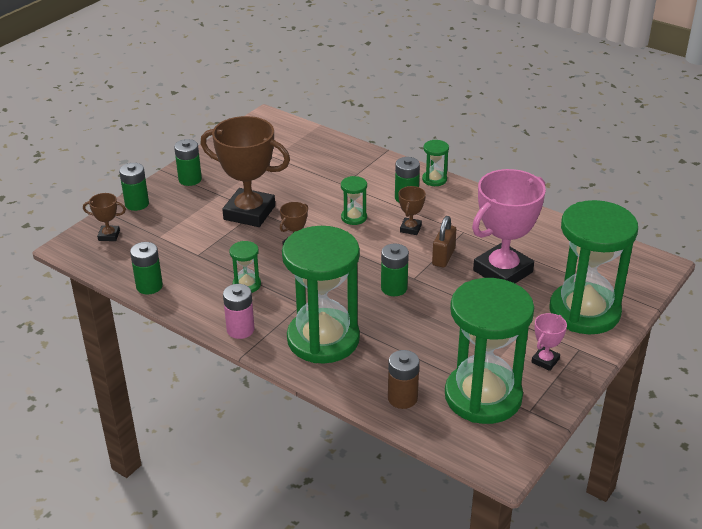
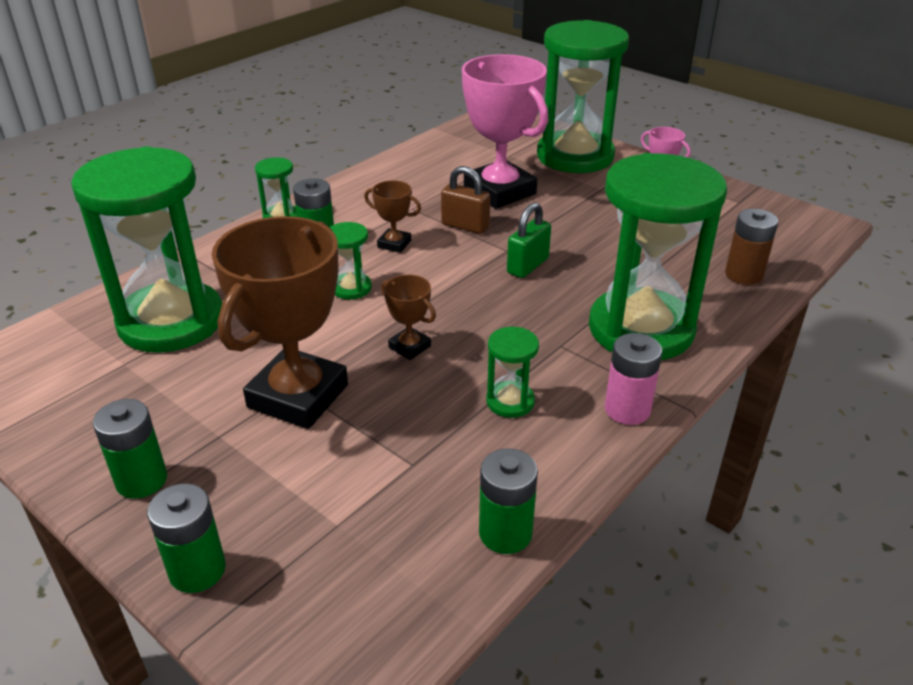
camera: 85 degrees left, 0 degrees up
(109, 235) = (309, 617): brown trophy -> none
(394, 288) = (527, 266): green battery -> green padlock
(483, 396) = (725, 224): green hourglass -> green hourglass (171, 321)

